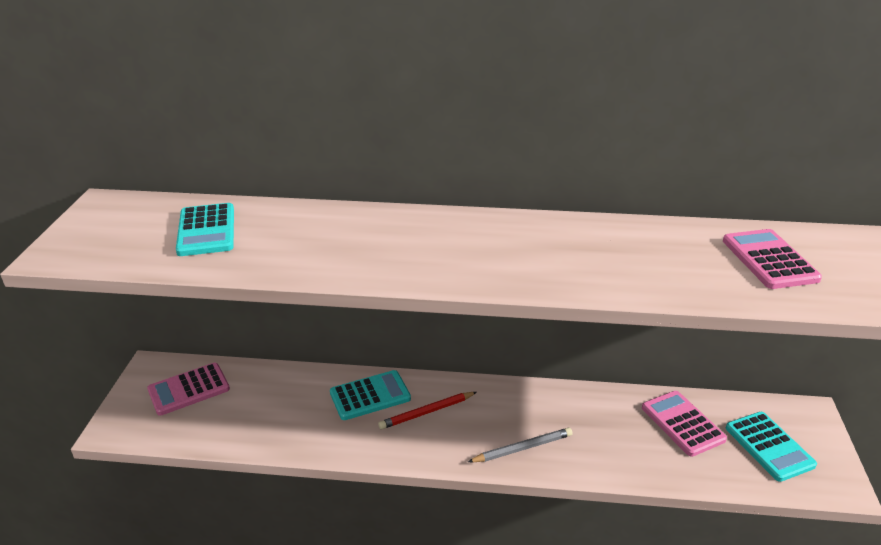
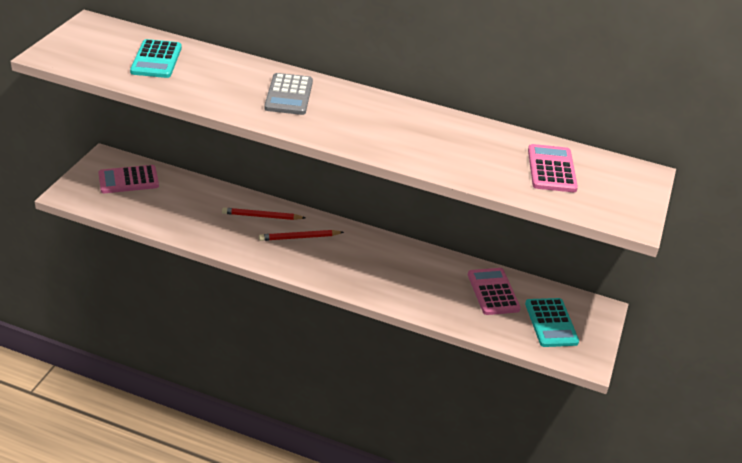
camera: 10 degrees right, 5 degrees up
(370, 396) = (261, 216): turquoise calculator -> red pencil
(397, 239) = (288, 95): none -> grey calculator
(523, 448) = (360, 278): grey pencil -> none

